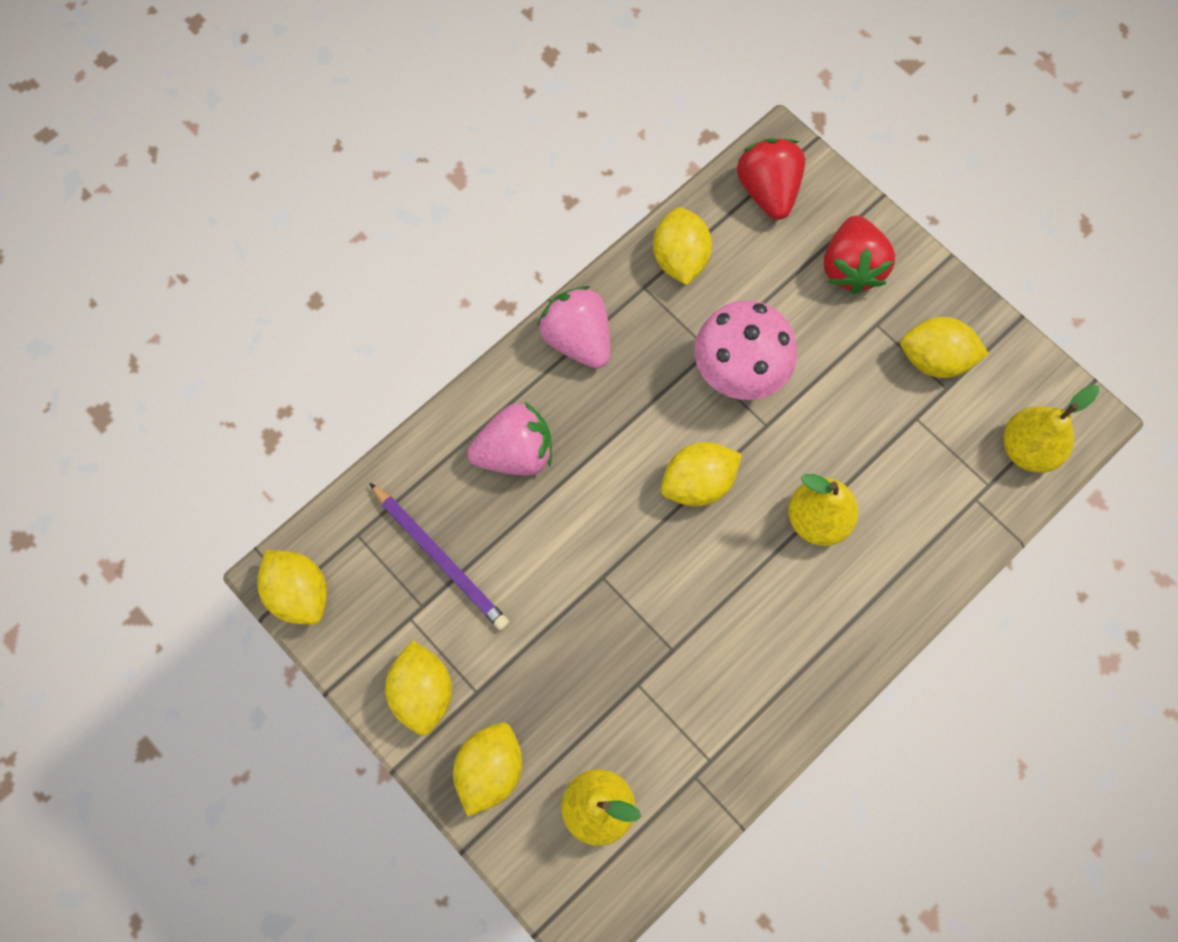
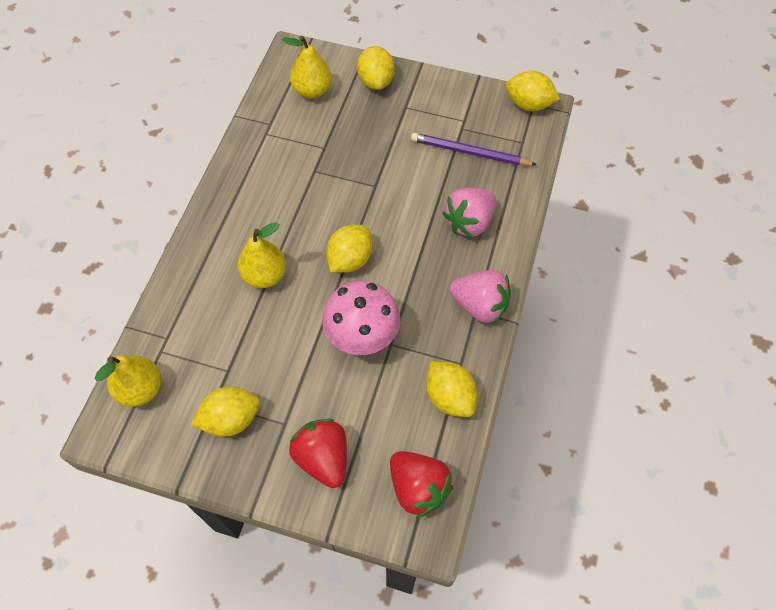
camera: 150 degrees right, 10 degrees down
(423, 692) = (432, 94): yellow lemon -> none

